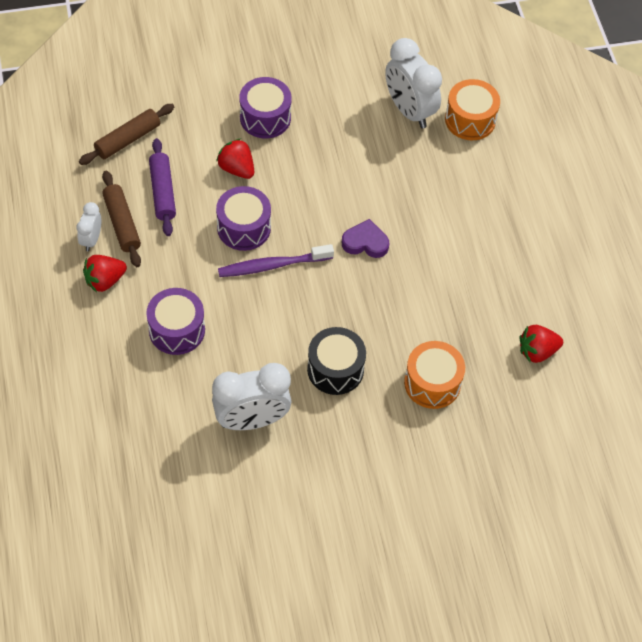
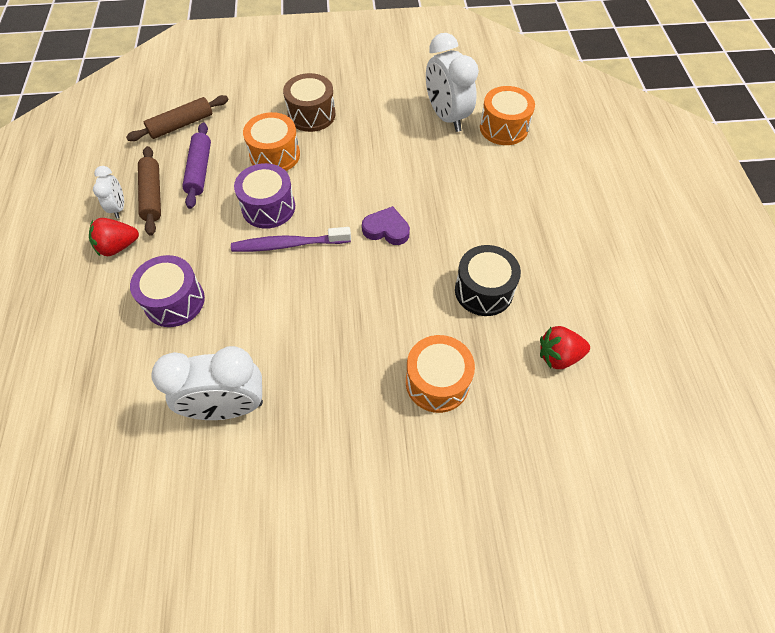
camera: 10 degrees right, 0 degrees up
(91, 239) = (118, 208): white clock -> white clock turned 150 degrees clockwise
(237, 169) = (275, 155): red strawberry -> orange drum
(265, 118) = (311, 115): purple drum -> brown drum
(335, 369) = (332, 357): black drum -> black drum (483, 291)

